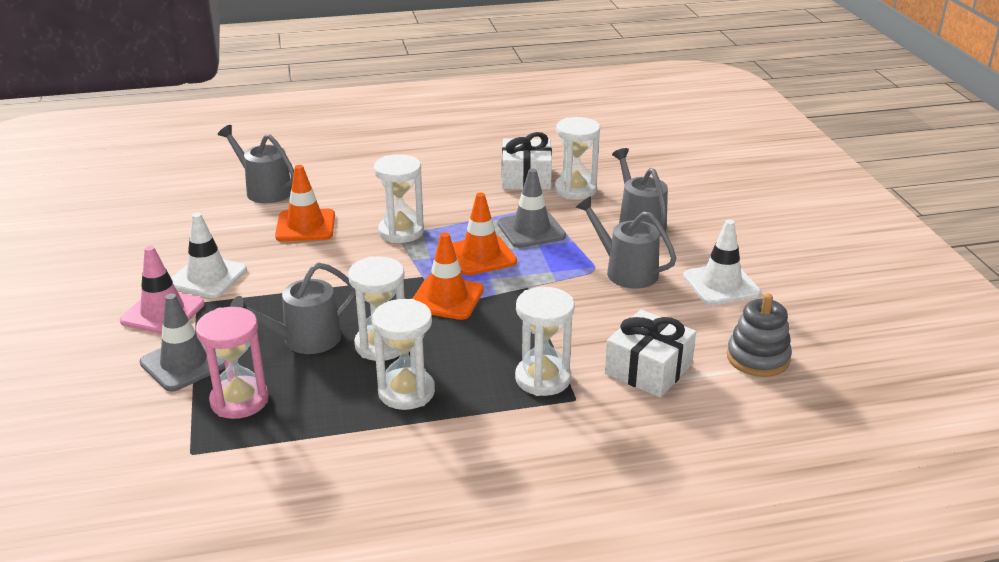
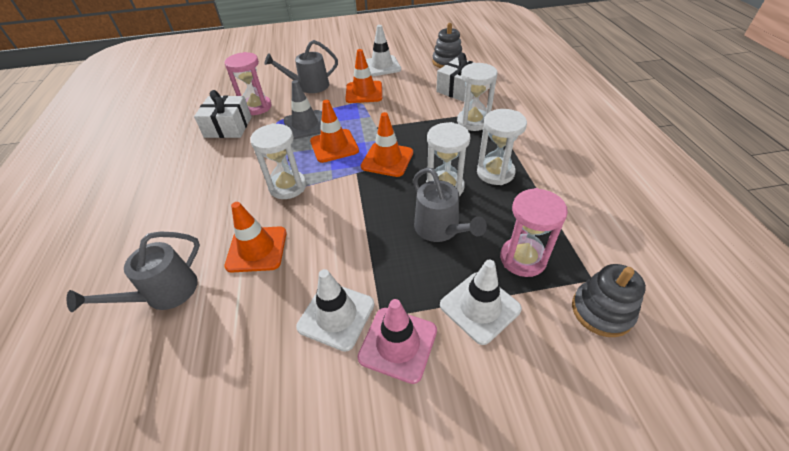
camera: 85 degrees left, 15 degrees up
(145, 452) = (601, 311): none -> grey stacking toy
(184, 363) = (480, 307): grey traffic cone -> white traffic cone
(575, 190) = (256, 107): white hourglass -> pink hourglass
(626, 271) = (364, 92): grey watering can -> orange traffic cone

